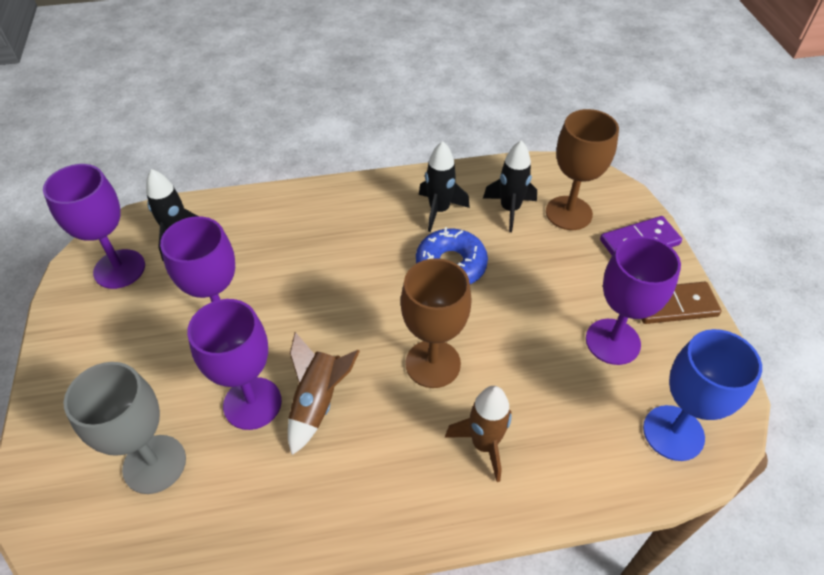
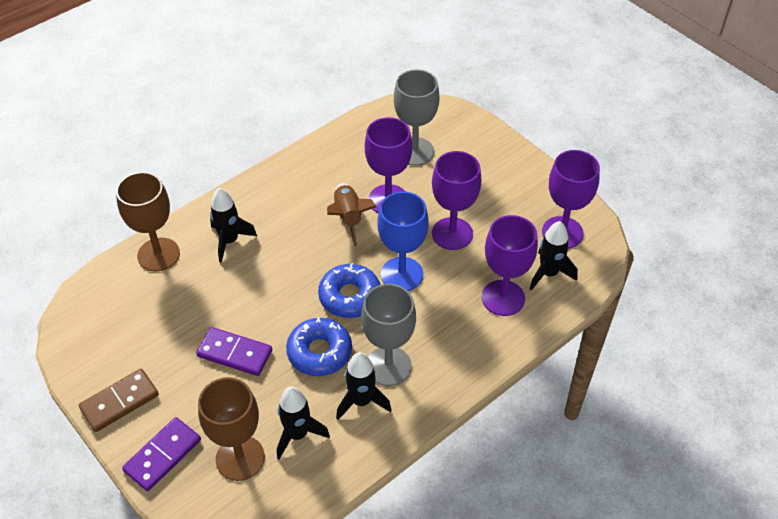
camera: 150 degrees right, 0 degrees up
(385, 305) = (350, 296): none -> blue donut
(395, 226) = (388, 366): none -> grey goblet
(433, 363) = (289, 272): brown goblet -> brown goblet (158, 254)
(484, 444) = (229, 241): brown rocket -> black rocket
(537, 301) = (235, 353): none -> purple domino
(612, 341) = (163, 347): purple goblet -> purple goblet (503, 298)
(673, 433) = (105, 301): blue goblet -> blue goblet (402, 274)

